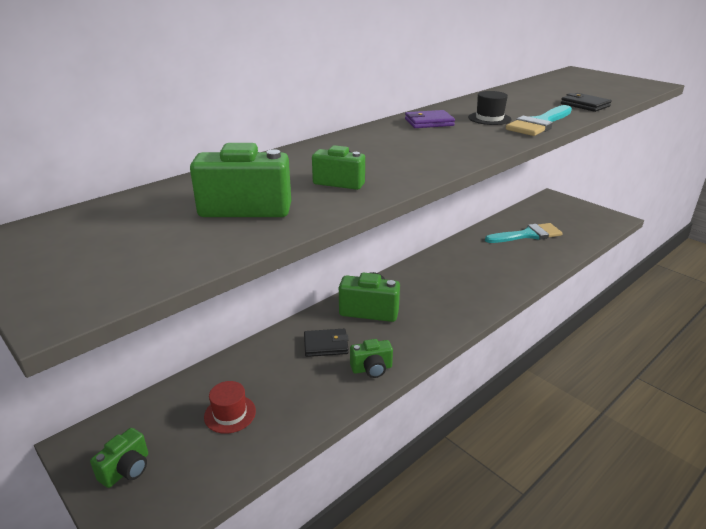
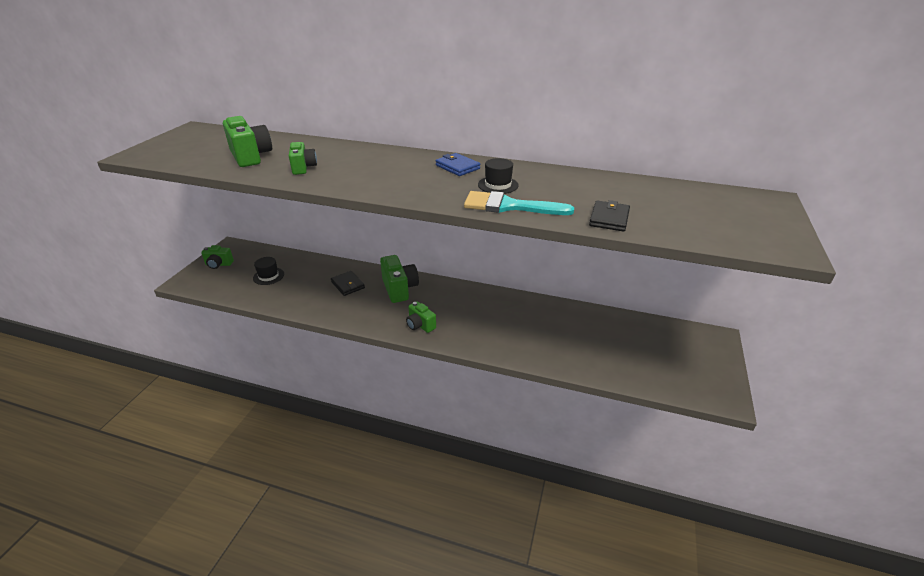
camera: 60 degrees right, 5 degrees up
(230, 414) = (268, 276): red hat -> black hat
(372, 369) = (334, 310): green camera -> green camera (420, 325)
(429, 122) = (457, 167): purple wallet -> blue wallet
(527, 235) = (601, 338): turquoise brush -> none

